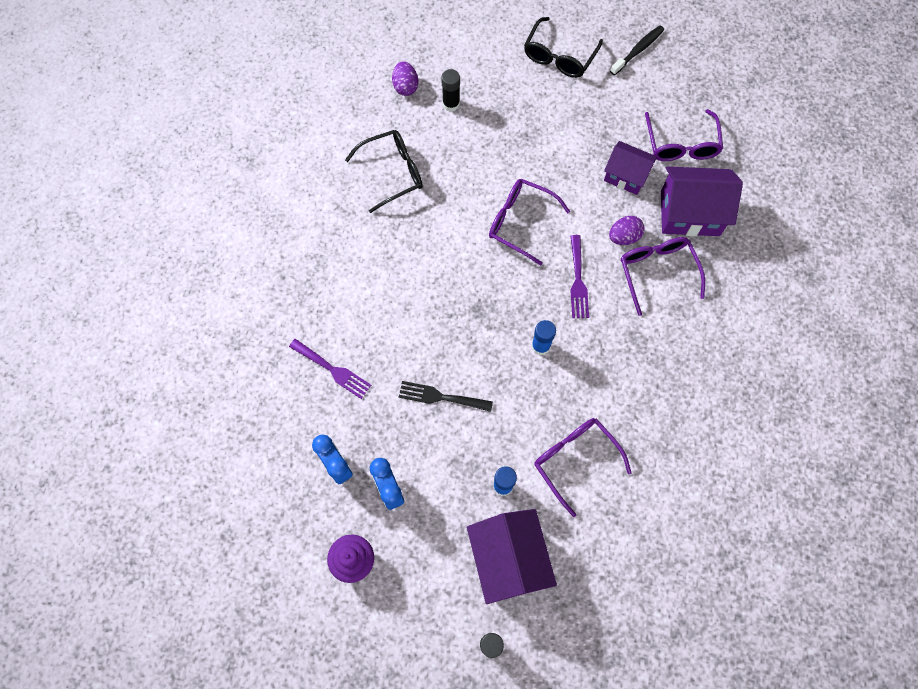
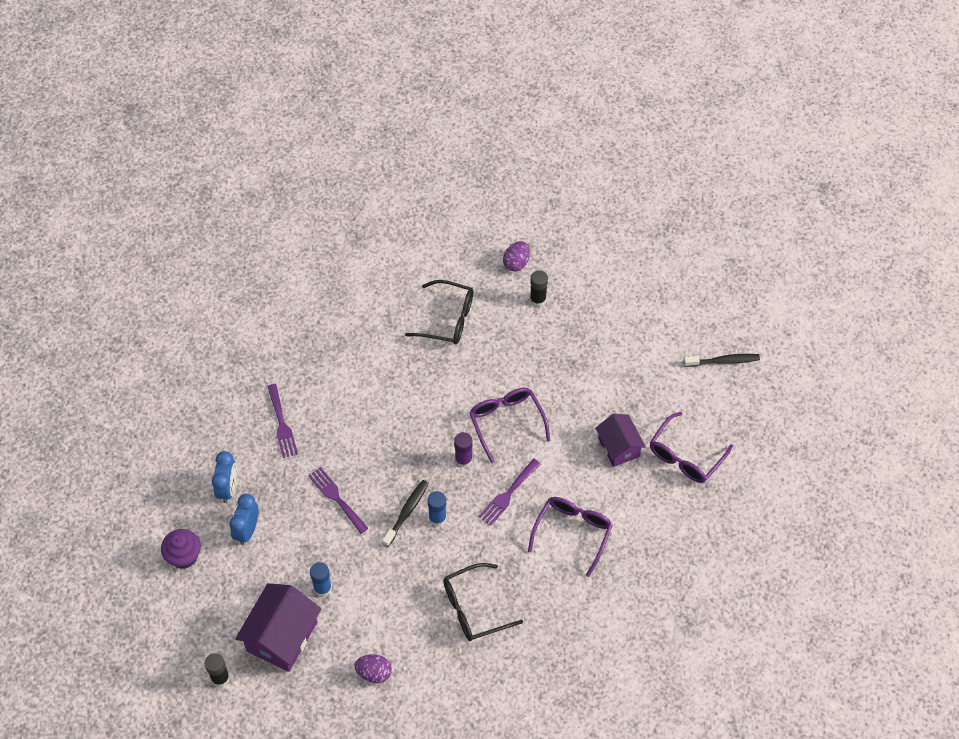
camera: 40 degrees right, 10 degrees down
(440, 397) = (336, 498): black fork -> purple fork
(511, 361) = (407, 512): none -> black toothbrush
(515, 280) = (463, 459): none -> purple glue stick
(559, 56) = (655, 322): black glasses -> black glasses (473, 608)
(575, 460) = (387, 611): purple glasses -> none
(624, 237) = (573, 489): purple egg -> purple egg (374, 673)
(690, 213) = (640, 510): purple house -> none

